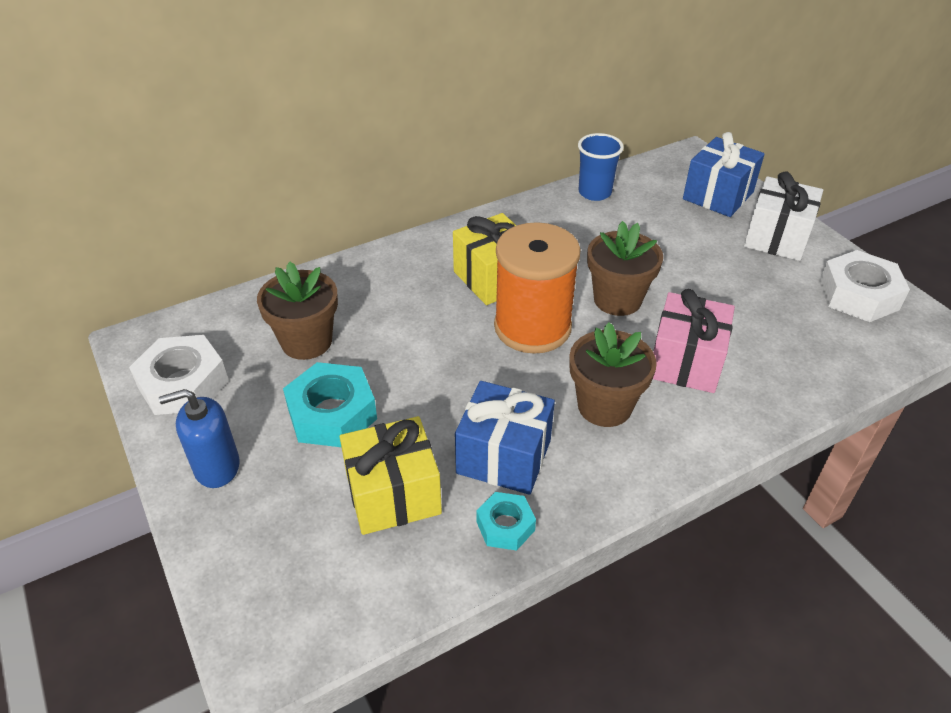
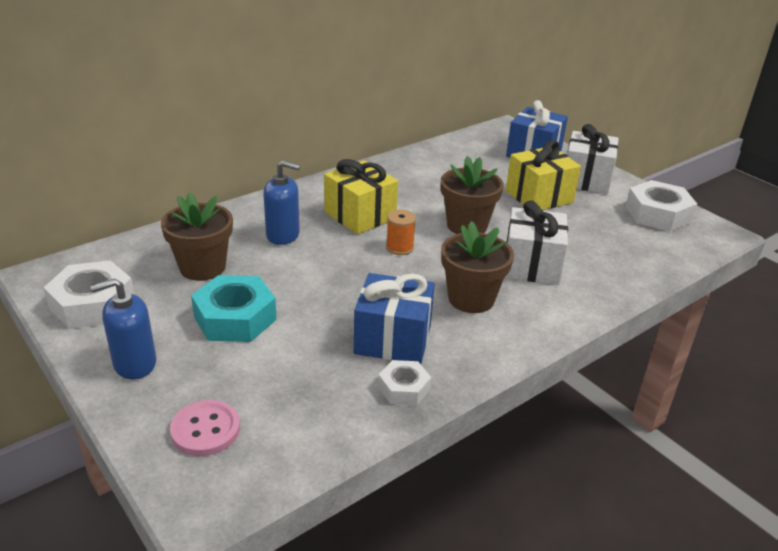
camera: 10 degrees left, 10 degrees down
(279, 561) = (205, 430): none -> pink button
(393, 494) = (301, 373): yellow gift -> yellow gift (539, 197)
(402, 301) = (283, 235): none -> blue soap dispenser
(505, 526) = (404, 388): turquoise nut -> white nut
(532, 327) = (399, 247): orange spool -> orange spool, size x0.42
(594, 192) = (433, 154): blue cup -> none
(686, 362) = (531, 265): pink gift -> white gift

